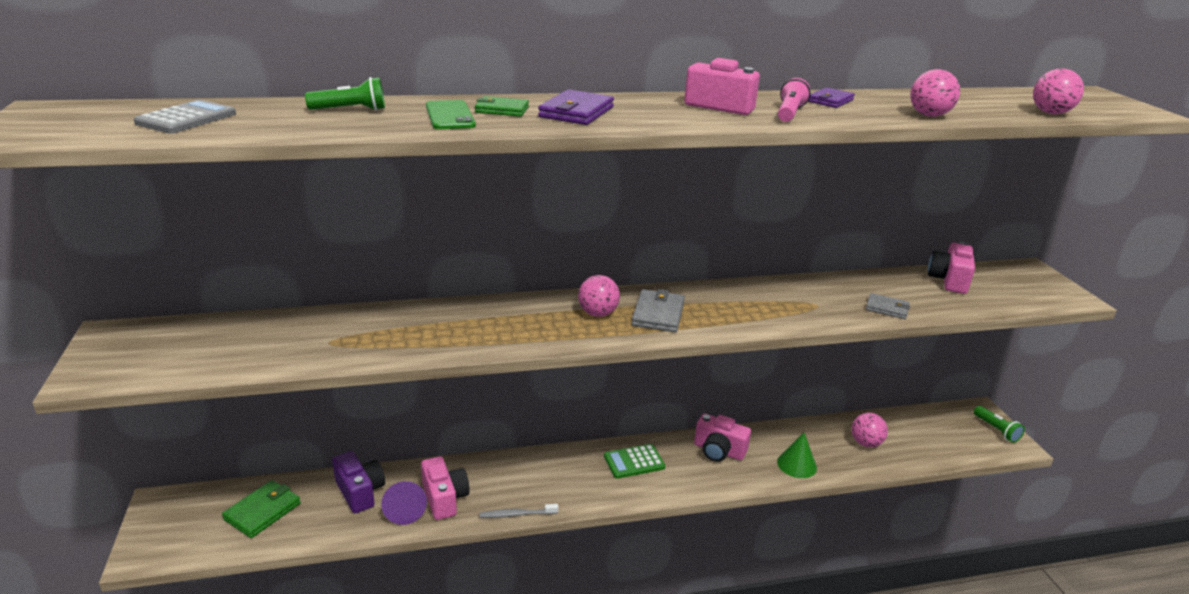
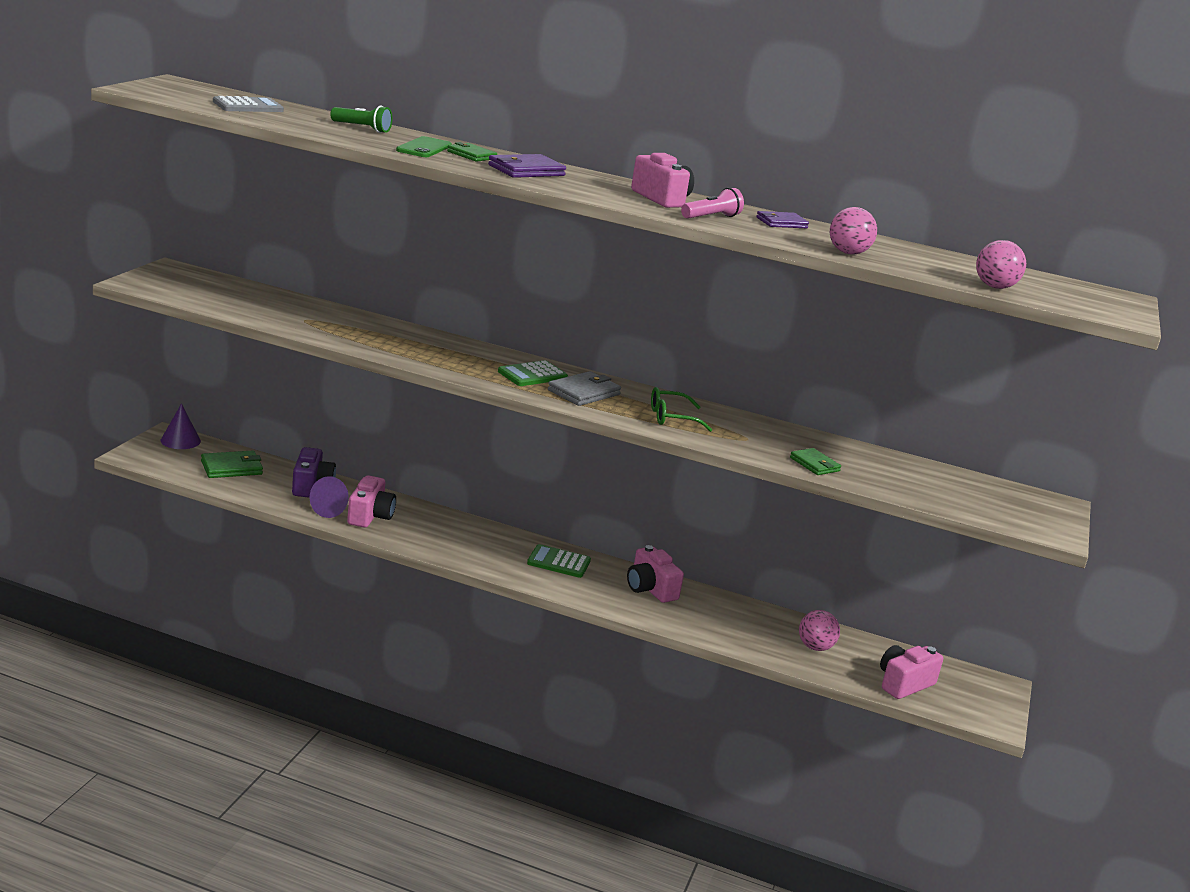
camera: 30 degrees right, 5 degrees down
(178, 504) = (180, 440): none -> purple cone
(516, 514) = (414, 548): grey toothbrush -> none
(598, 313) = (532, 375): pink ball -> green calculator
(747, 309) = (671, 418): none -> green glasses
(796, 464) = (715, 628): green cone -> none
(887, 308) = (814, 464): grey wallet -> green wallet
(949, 280) = (932, 475): pink camera -> pink camera (903, 684)
(996, 430) = (991, 703): green flashlight -> none

